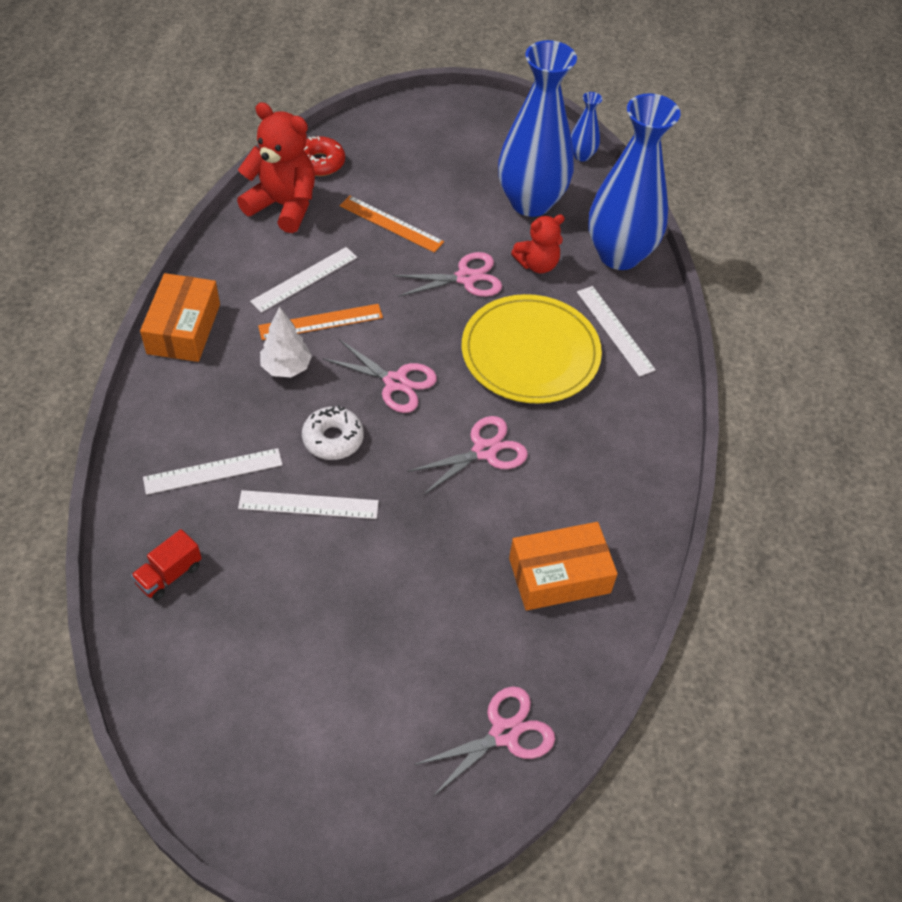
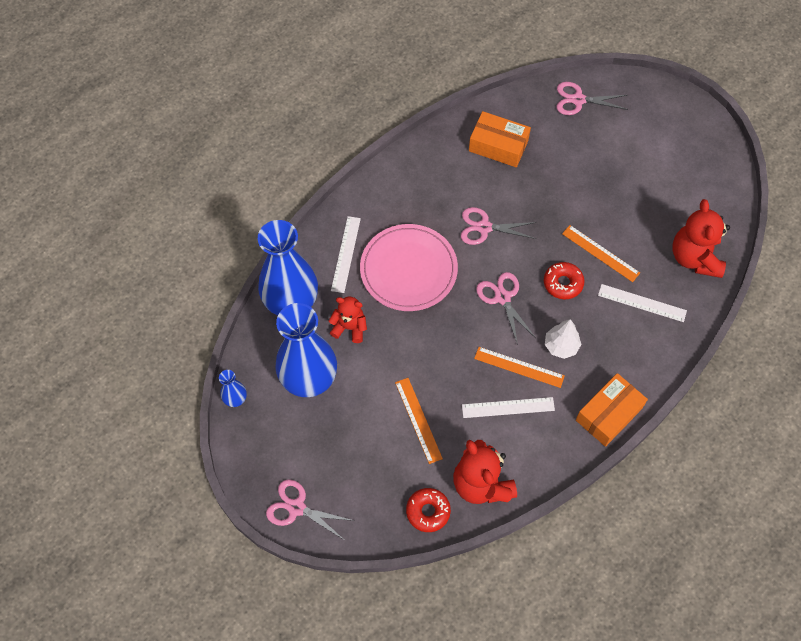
camera: 140 degrees left, 10 degrees up
(169, 575) = (695, 258): red truck -> red teddy bear
(308, 505) = (600, 253): white ruler -> orange ruler
(333, 439) = (563, 283): white donut -> red donut
(466, 278) = (403, 345): pink scissors -> pink scissors (296, 508)
(530, 353) = (408, 269): yellow plate -> pink plate

